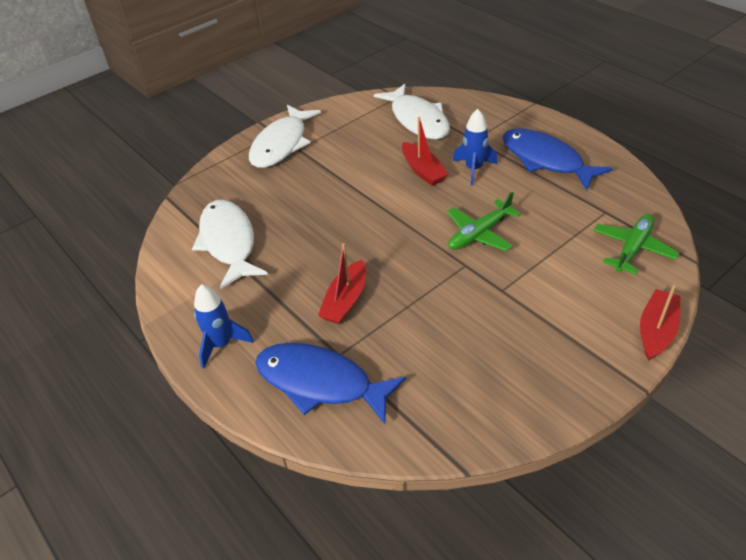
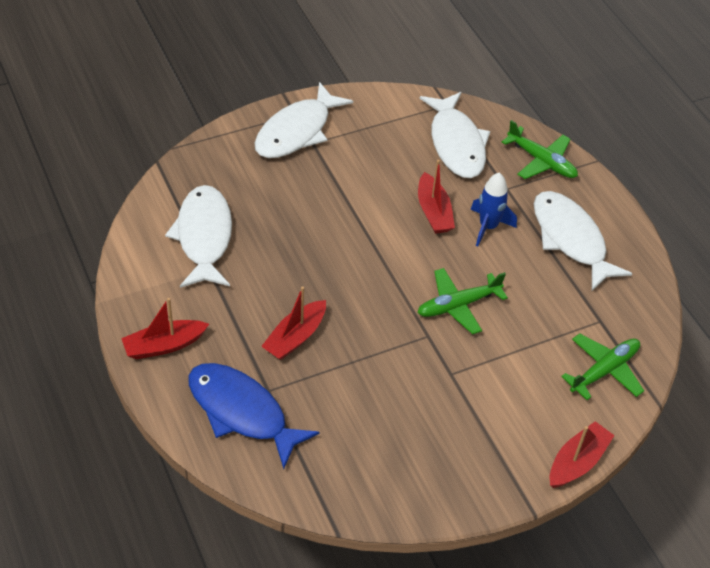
camera: 10 degrees right, 5 degrees up
(221, 344) = (164, 345): blue rocket -> red boat
(491, 114) = (541, 161): none -> green plane
(546, 160) = (570, 239): blue fish -> white fish

